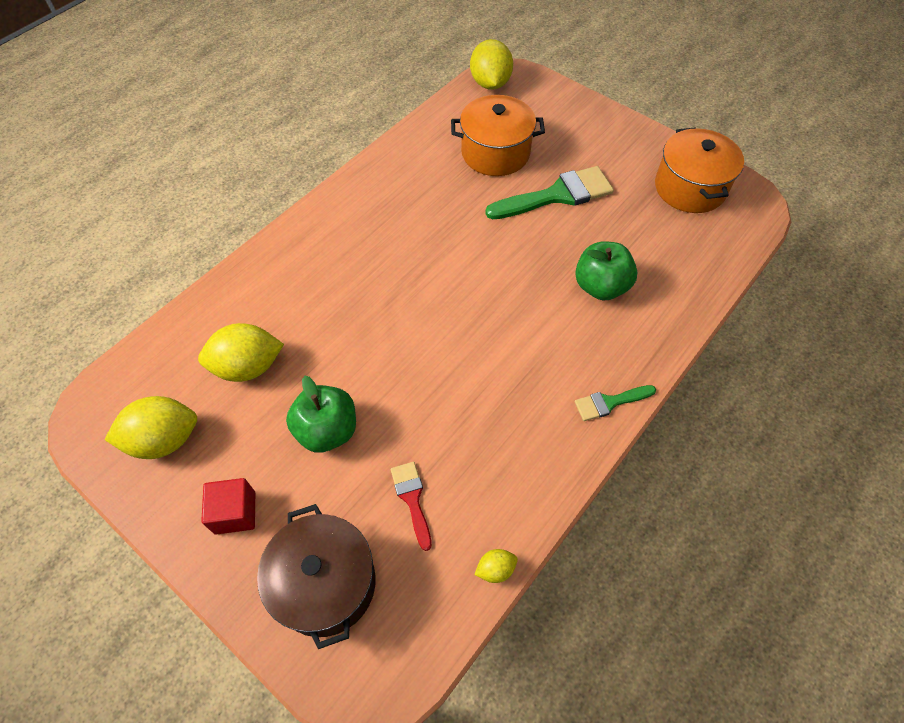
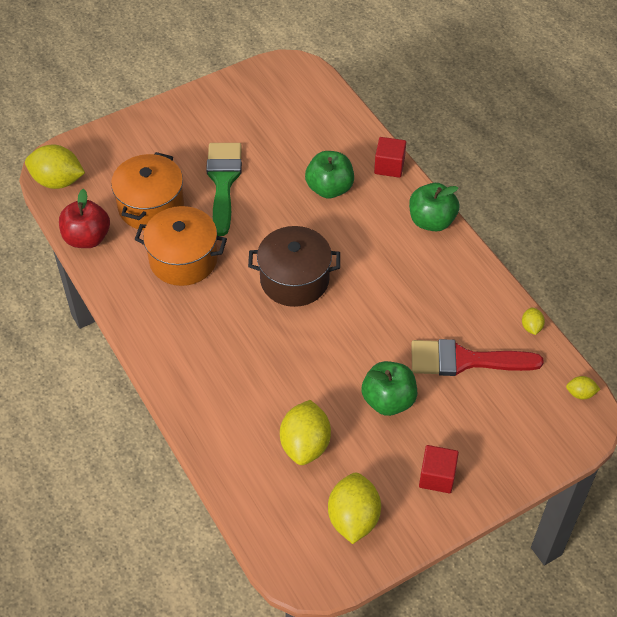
camera: 70 degrees left, 5 degrees down
(325, 583) = (511, 429): brown pot -> brown pot (294, 280)
(409, 666) = (580, 393): none -> yellow lemon
(412, 499) = (464, 360): red brush -> red brush, size x1.89
(435, 123) = (87, 238): none -> red apple
(609, 402) = (431, 221): green brush -> green apple
(669, 334) = (389, 166): none -> red cube
(689, 188) = (259, 98): orange pot -> orange pot (183, 259)

